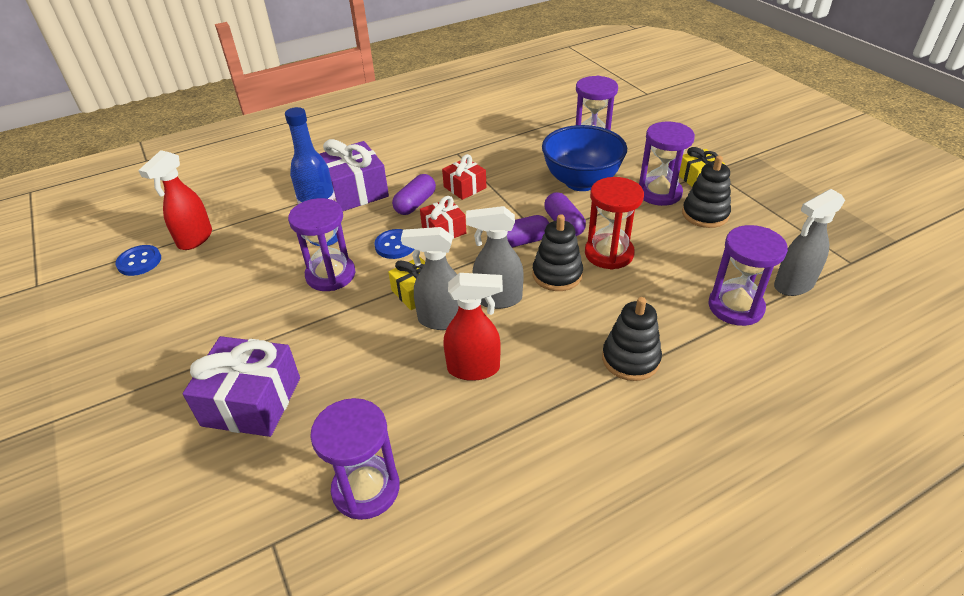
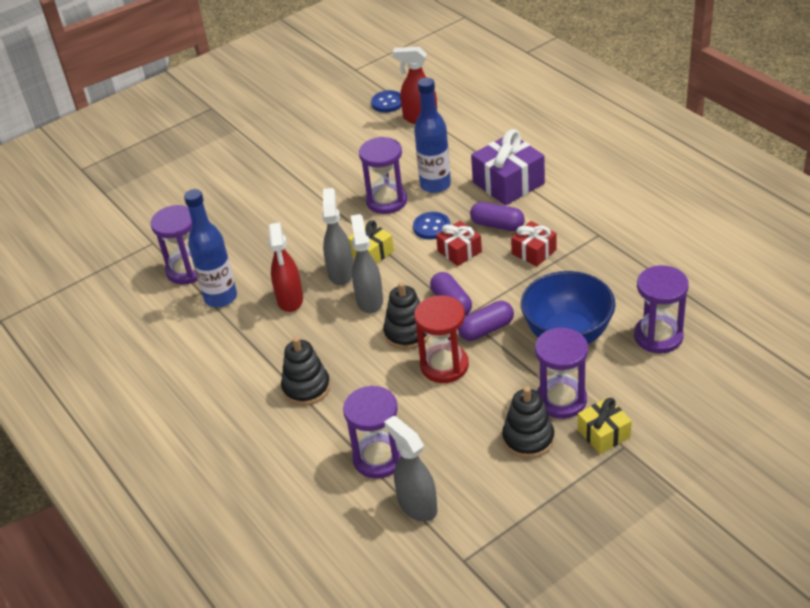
camera: 85 degrees right, 0 degrees up
(252, 401) = (254, 202): purple gift -> none
(444, 445) = (220, 297): none -> blue bottle

